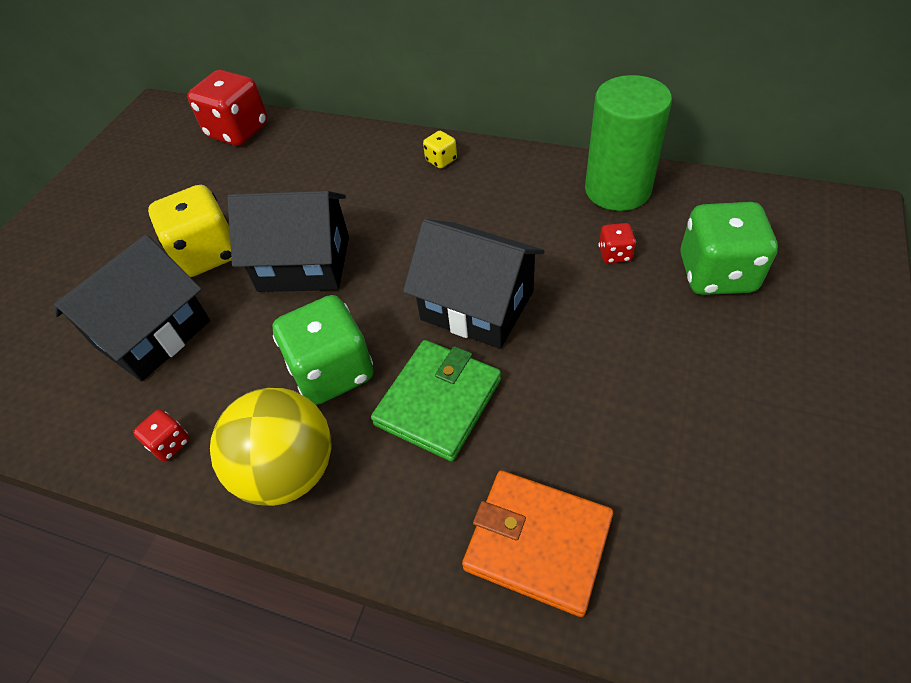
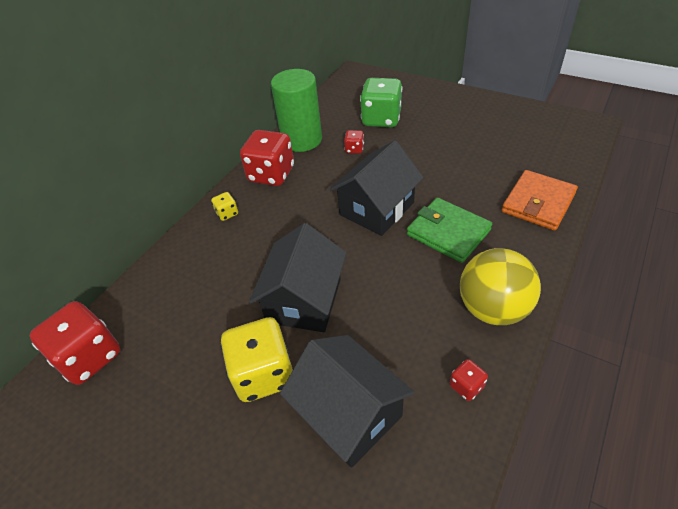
camera: 80 degrees left, 5 degrees down
(333, 371) = (415, 283): green dice -> none
(526, 178) = (271, 174): none -> red dice

